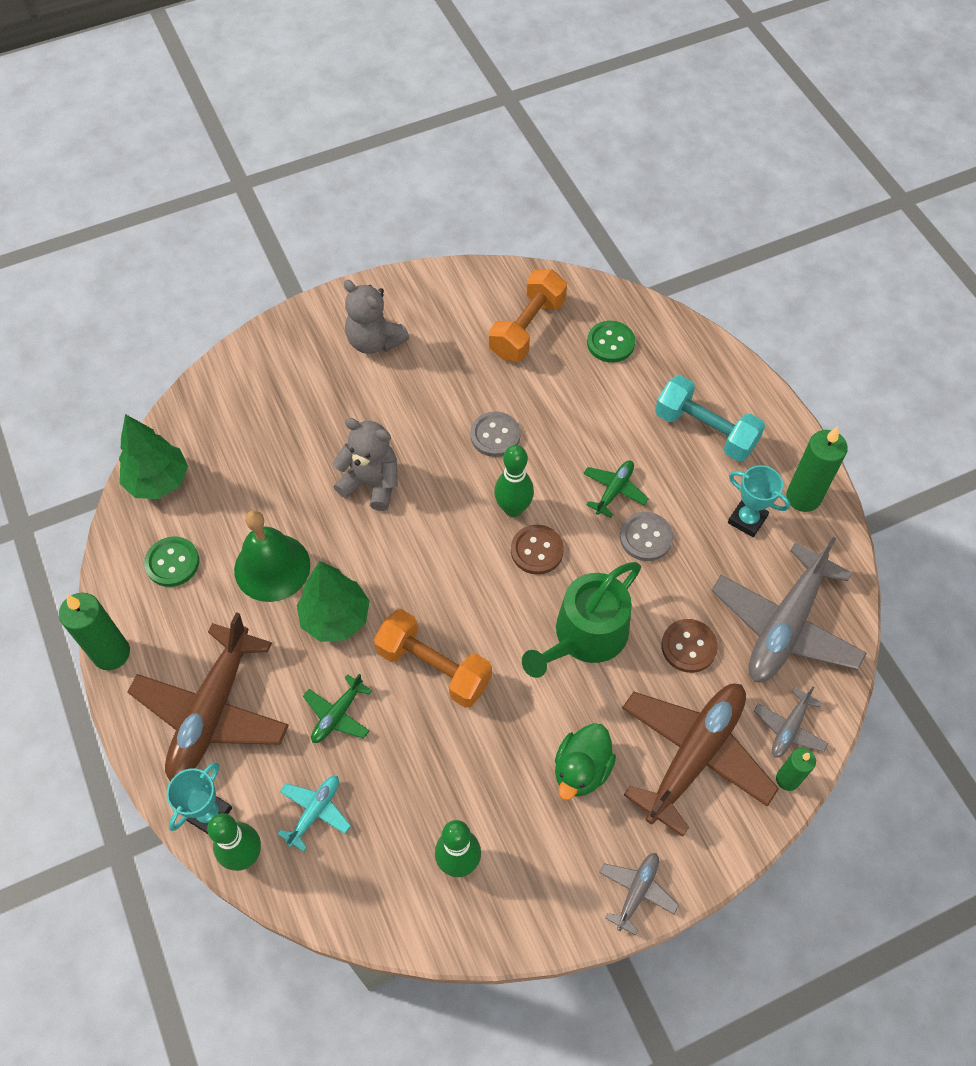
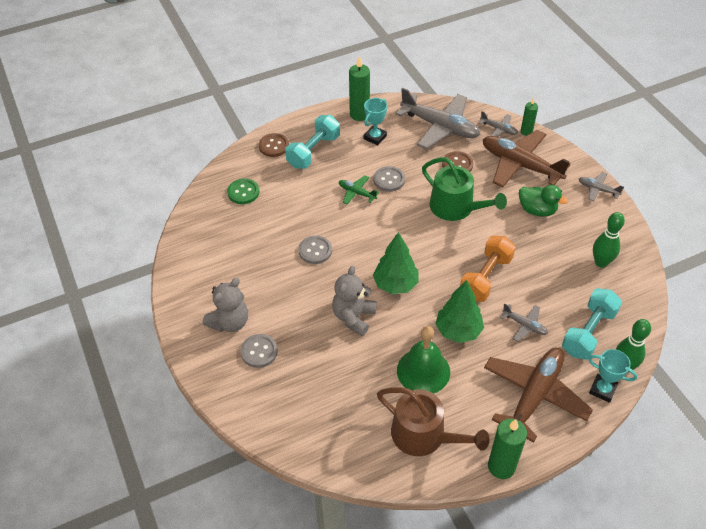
camera: 90 degrees left, 10 degrees down
(158, 481) = (354, 455): green tree -> green tree (395, 284)
(172, 563) = (424, 435): green button -> brown watering can
(212, 711) = (534, 395): brown plane -> brown plane turned 75 degrees counterclockwise
(315, 812) = (588, 332): turquoise plane -> turquoise dumbbell
(325, 375) = (259, 351): none -> grey button
(337, 715) = (524, 325): green plane -> grey plane
(513, 508) = (371, 241): green bowling pin -> none
(527, 328) = (227, 234): orange dumbbell -> none
(537, 550) = (401, 229): brown button -> brown button (274, 146)

